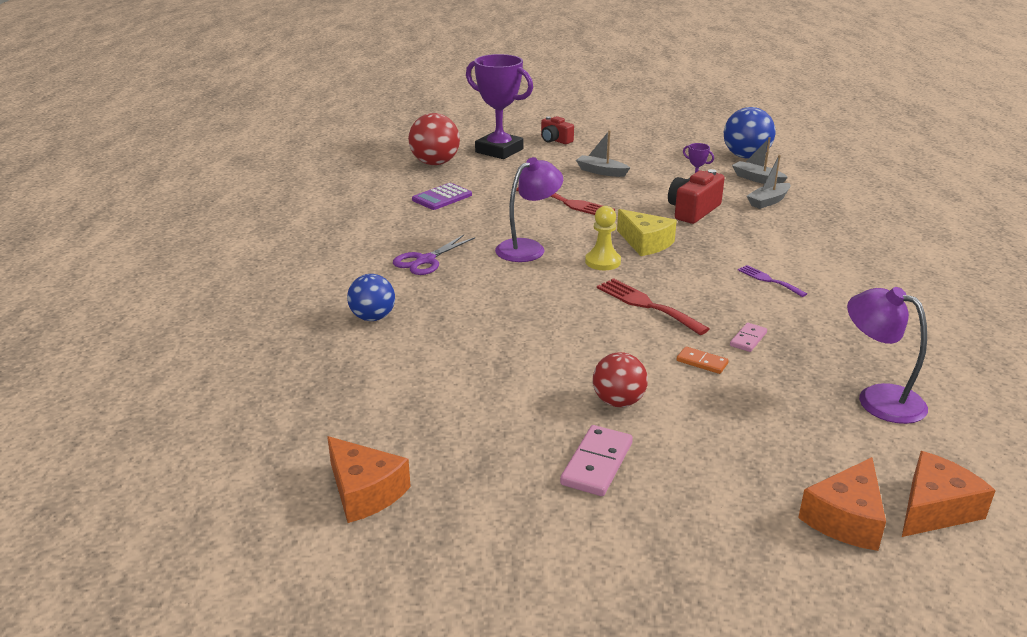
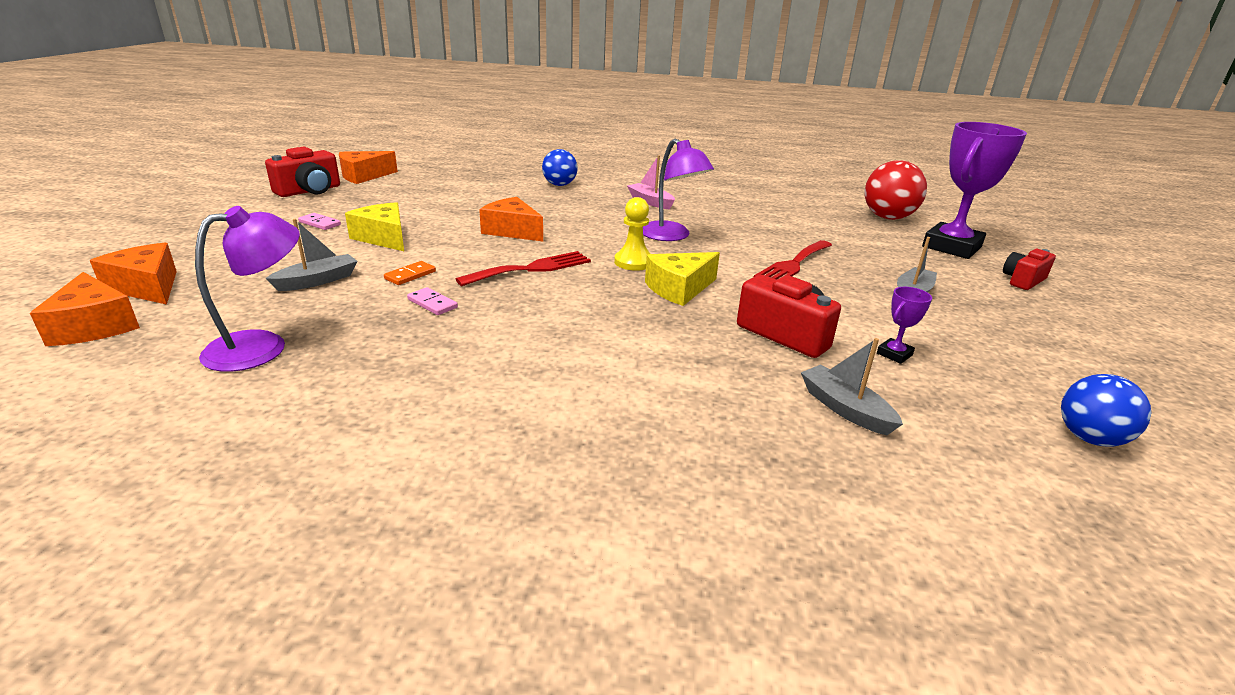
camera: 95 degrees right, 0 degrees up
(425, 260) = (650, 202): purple scissors -> pink boat
(442, 197) = (792, 214): purple calculator -> none
(462, 524) = (309, 191): none -> red camera
(555, 327) = (512, 231): none -> orange cheese
(597, 464) = (319, 223): pink domino -> pink domino, size x0.60
(618, 402) = (383, 238): red ball -> yellow cheese
(746, 156) = (1089, 438): blue ball -> blue ball, size x0.67
(757, 179) = (957, 422): grey boat -> grey boat (317, 281)
(769, 280) = (559, 344): purple fork -> none

